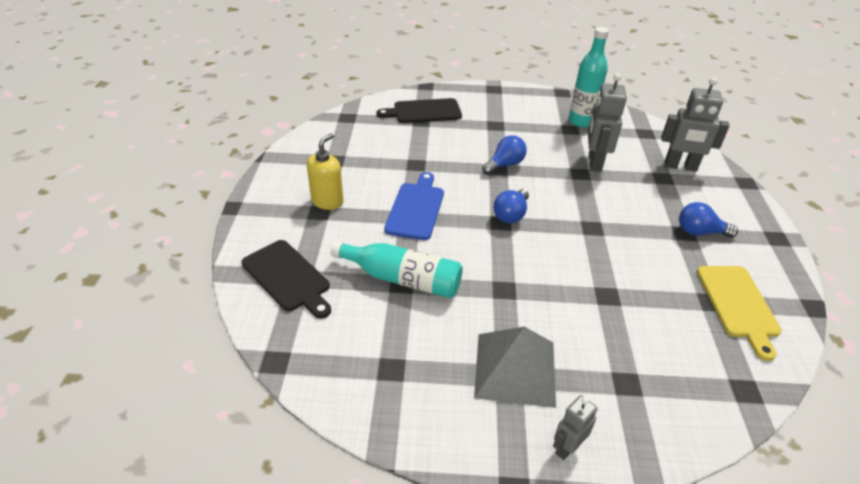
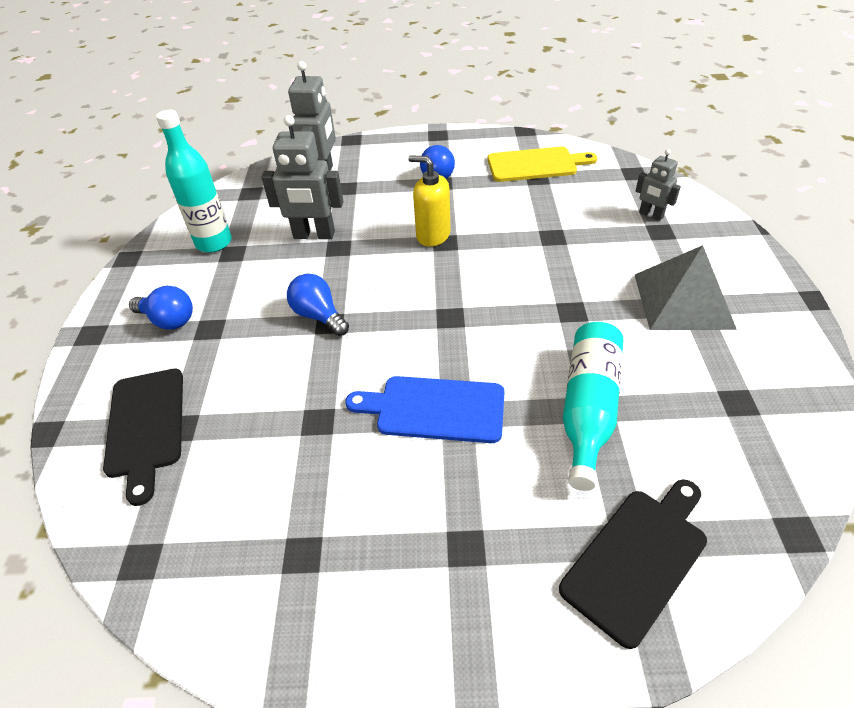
camera: 90 degrees left, 5 degrees up
(327, 201) = (433, 539): yellow soap dispenser -> yellow soap dispenser (433, 235)
(511, 215) = (433, 308): blue light bulb -> blue light bulb (168, 320)
(567, 447) = (752, 268): grey robot -> grey robot (650, 215)

